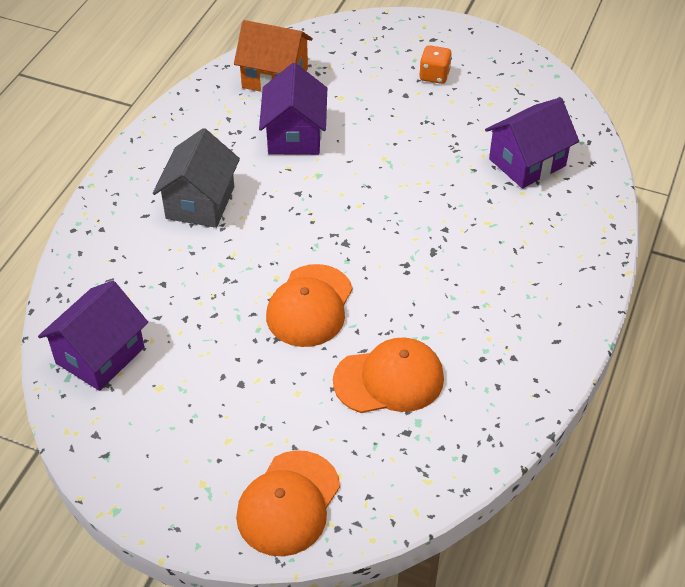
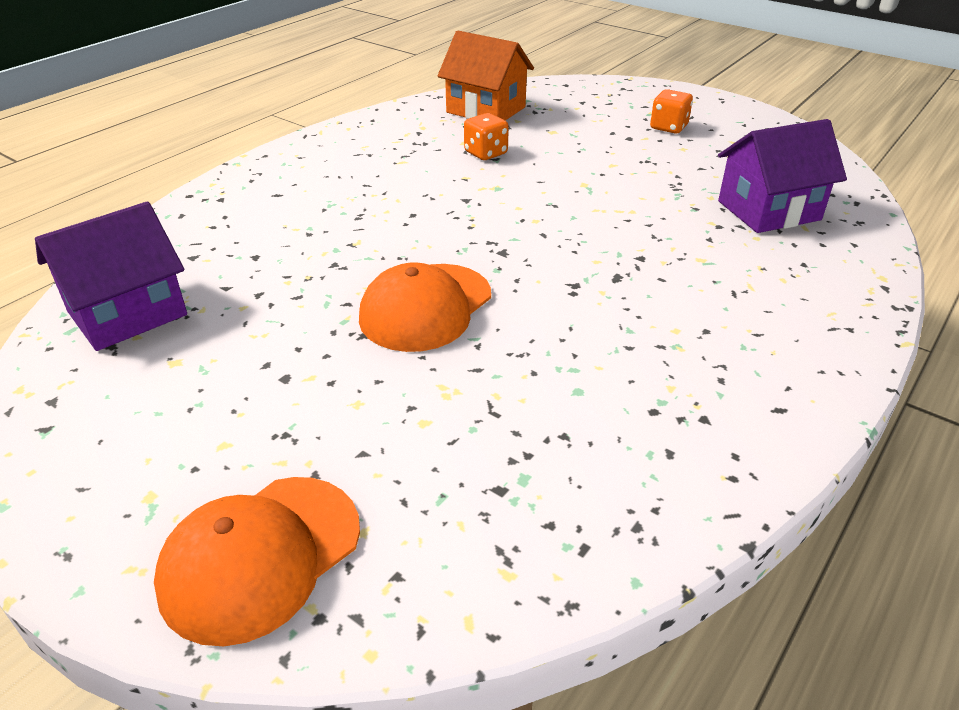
camera: 15 degrees right, 10 degrees down
(200, 203) = (346, 192): grey house -> none
(294, 135) = (486, 153): purple house -> orange dice
(389, 379) = (500, 412): orange cap -> none

